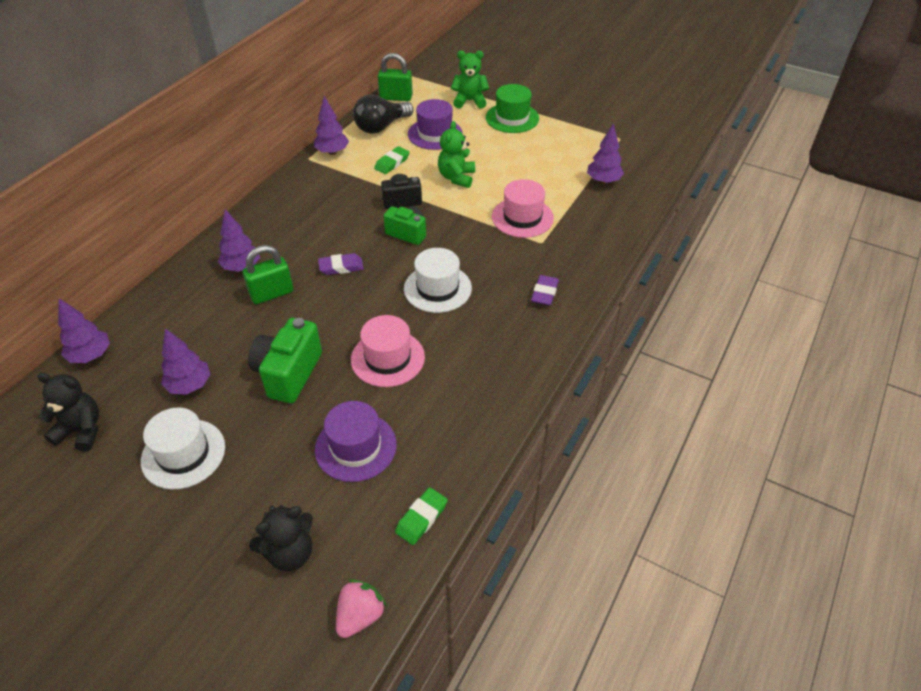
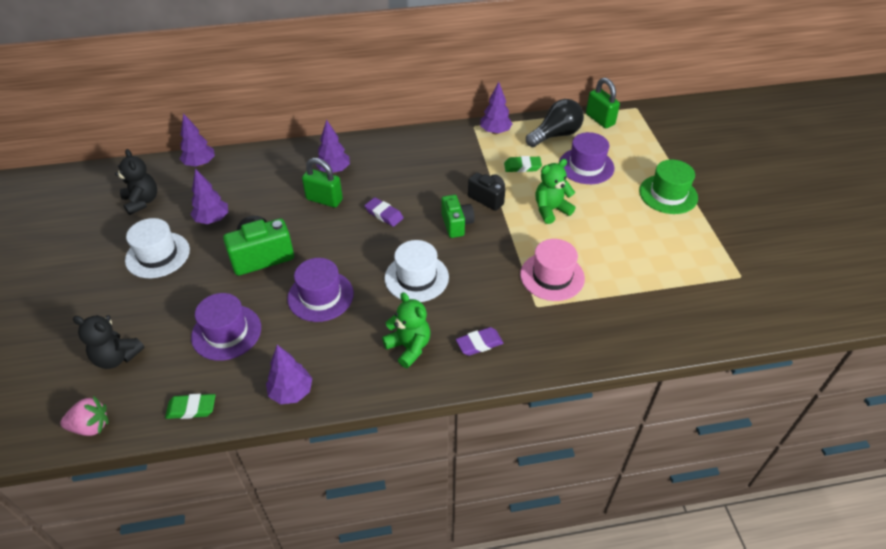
camera: 50 degrees right, 0 degrees up
(381, 127) = (555, 135): black light bulb -> black light bulb turned 135 degrees clockwise
(388, 358) = (320, 296): pink hat -> purple hat
(469, 101) = (654, 158): green teddy bear -> green teddy bear (409, 347)
(603, 181) = (665, 299): purple tree -> purple tree (291, 392)

